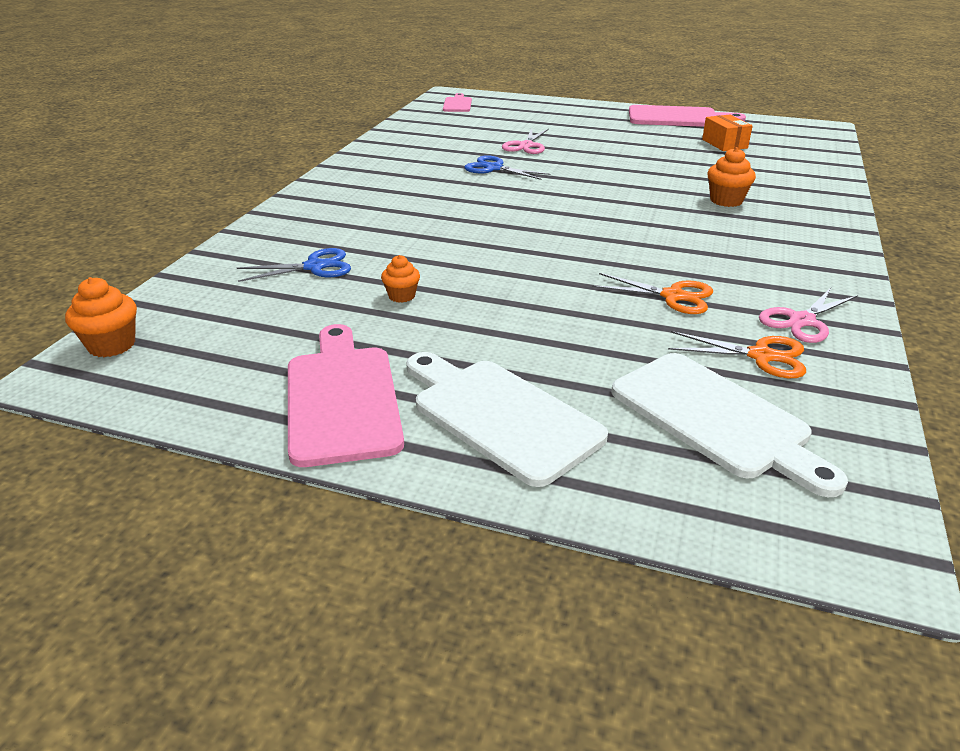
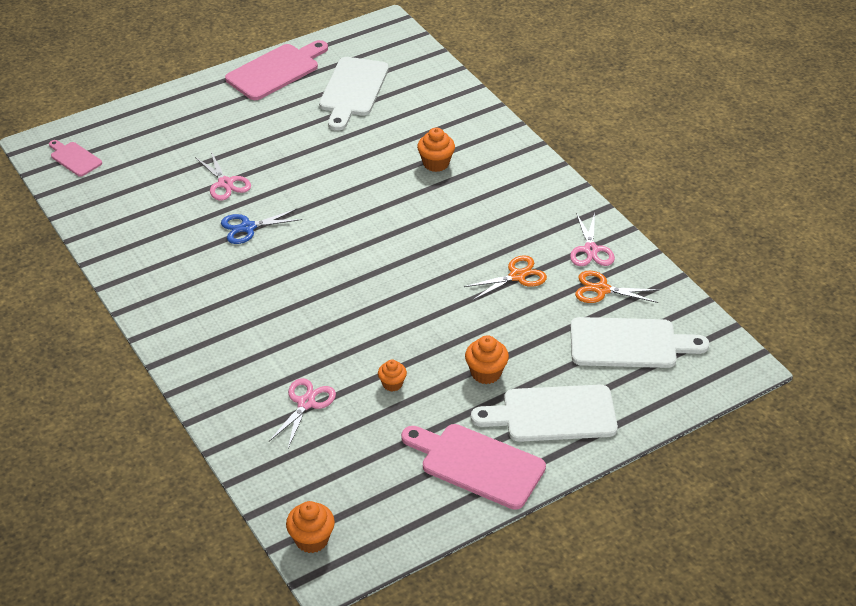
camera: 50 degrees left, 10 degrees up
(314, 267) = (306, 403): blue scissors -> pink scissors
(499, 340) = (486, 373): none -> orange cupcake
(724, 144) = (353, 90): orange box -> white cutting board
(761, 356) = (602, 290): orange scissors -> orange scissors turned 135 degrees counterclockwise

